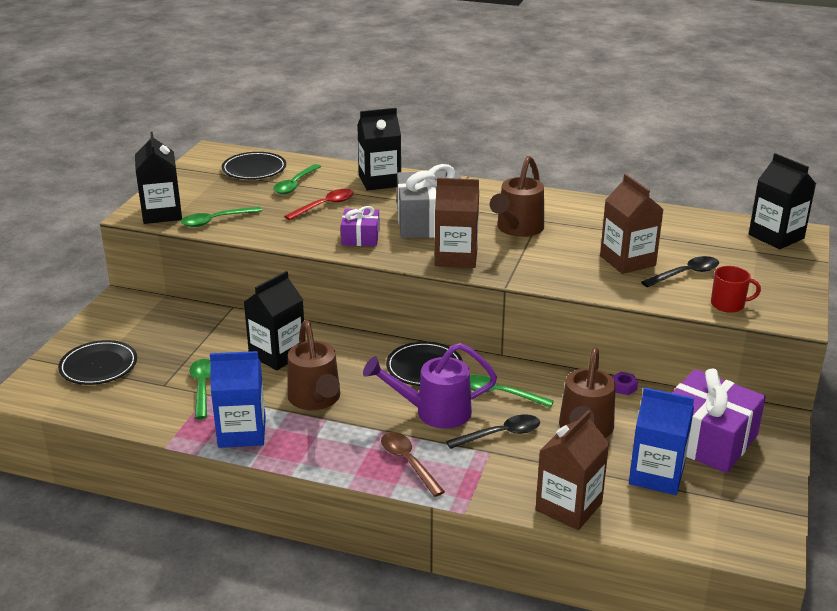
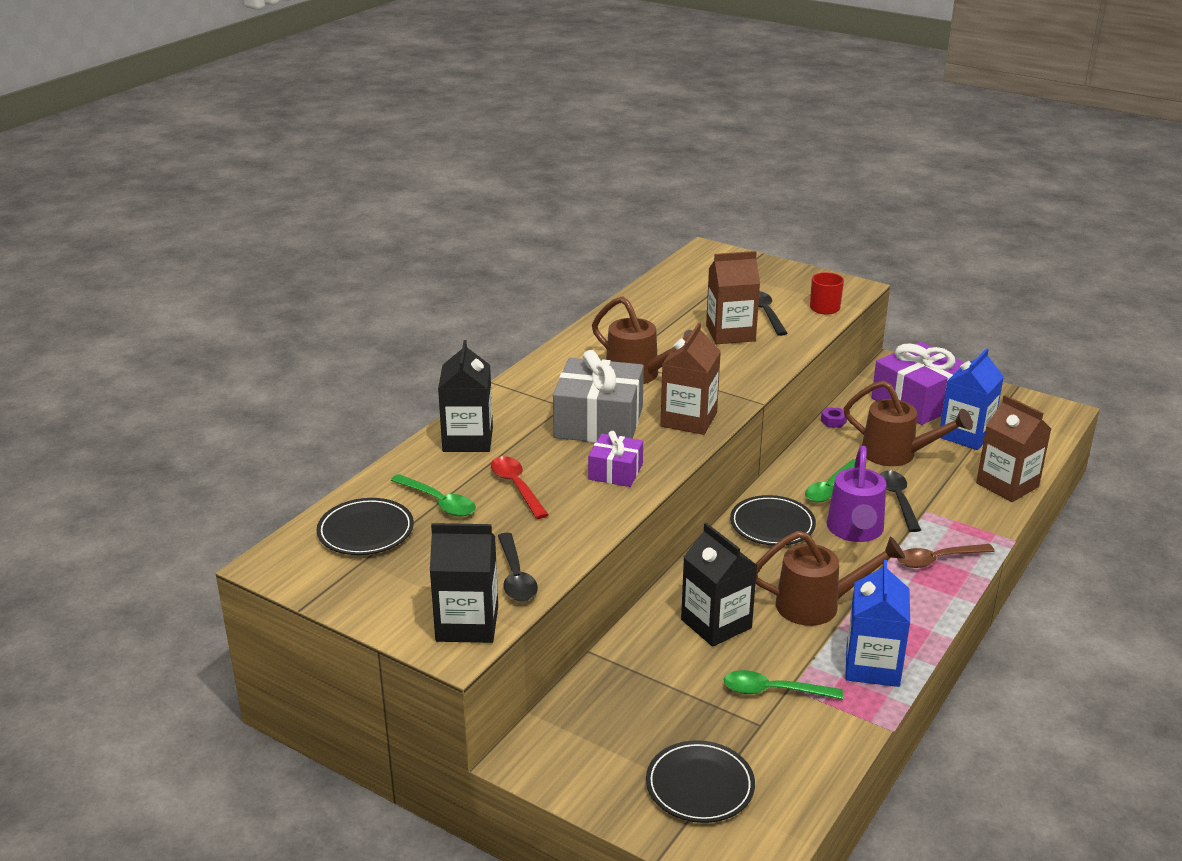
camera: 75 degrees left, 0 degrees up
(215, 221) = (516, 576): green spoon -> black spoon
(776, 236) = (710, 261): black carton -> none

